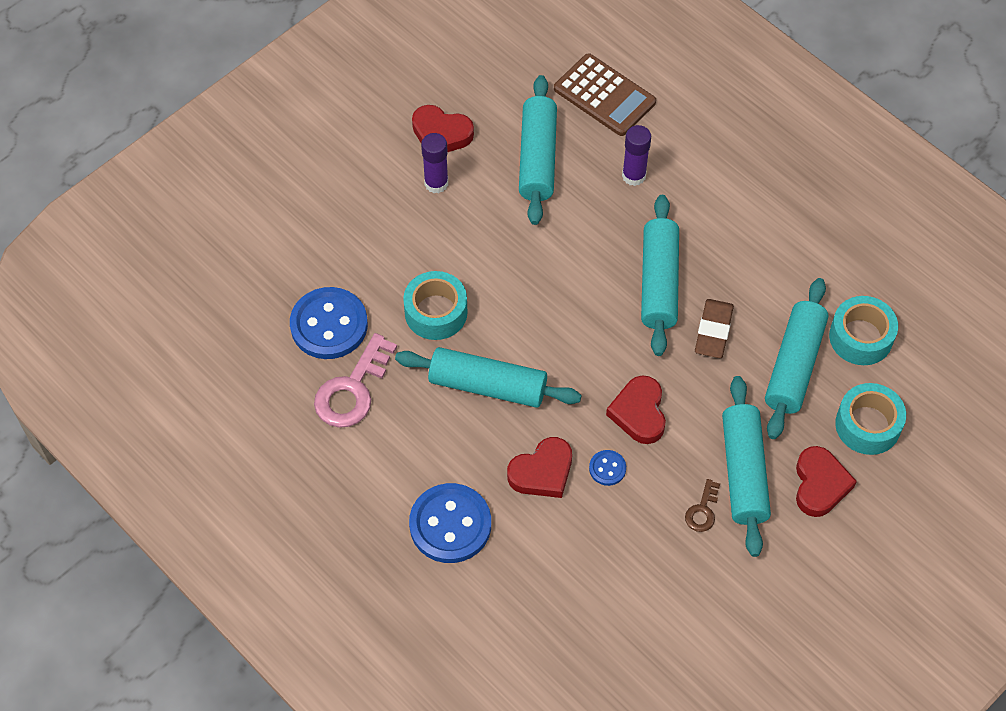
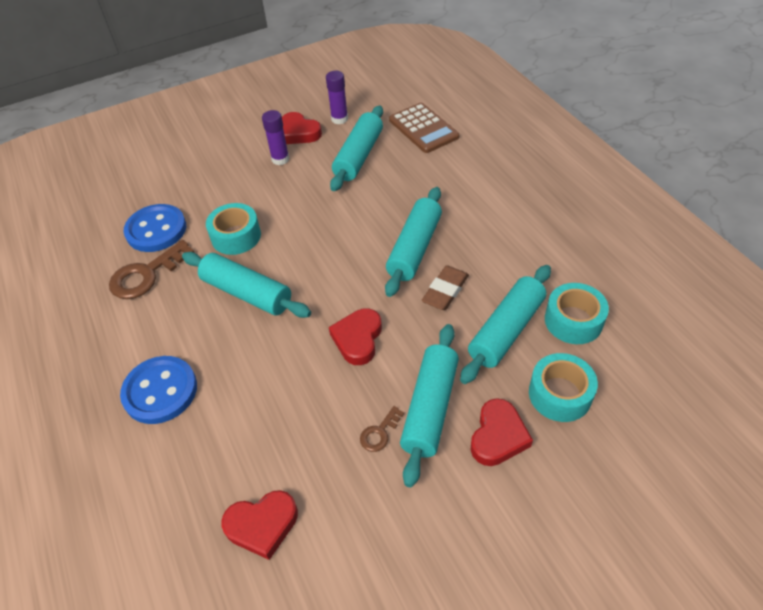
camera: 20 degrees right, 10 degrees down
(352, 389) = (146, 275): pink key -> brown key
(542, 472) = (256, 367): red heart -> red heart (262, 525)
(607, 468) = (311, 377): blue button -> none
(633, 176) = (424, 177): purple glue stick -> purple glue stick (339, 119)

